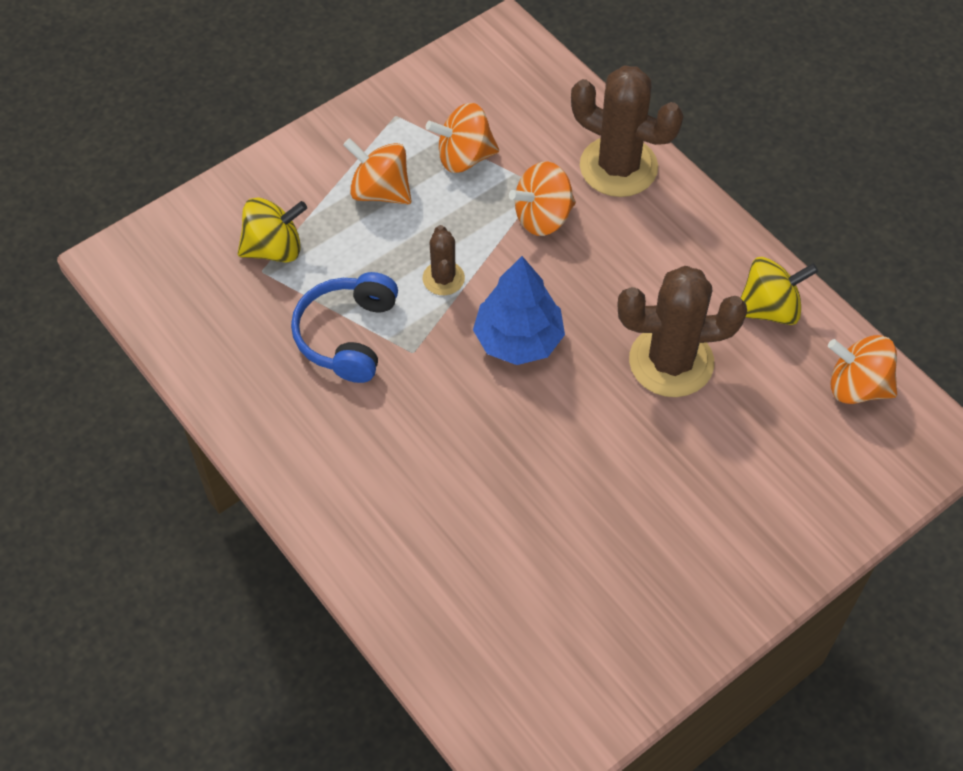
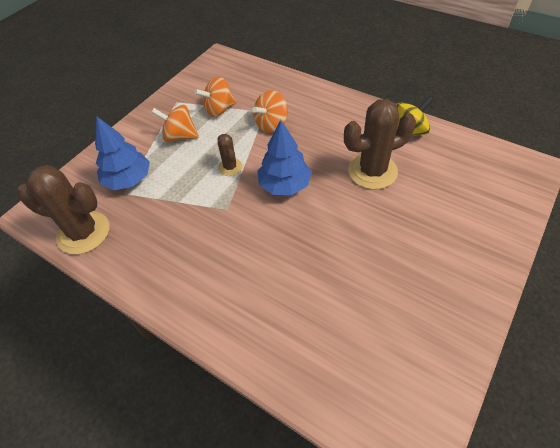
camera: 15 degrees left, 5 degrees down
(274, 248) = (128, 180): yellow spinning top -> blue tree
(348, 335) = (185, 212): blue headphones -> none
(618, 167) = (299, 93): brown cactus -> brown cactus (83, 233)
(857, 387) = (474, 154): orange spinning top -> none

